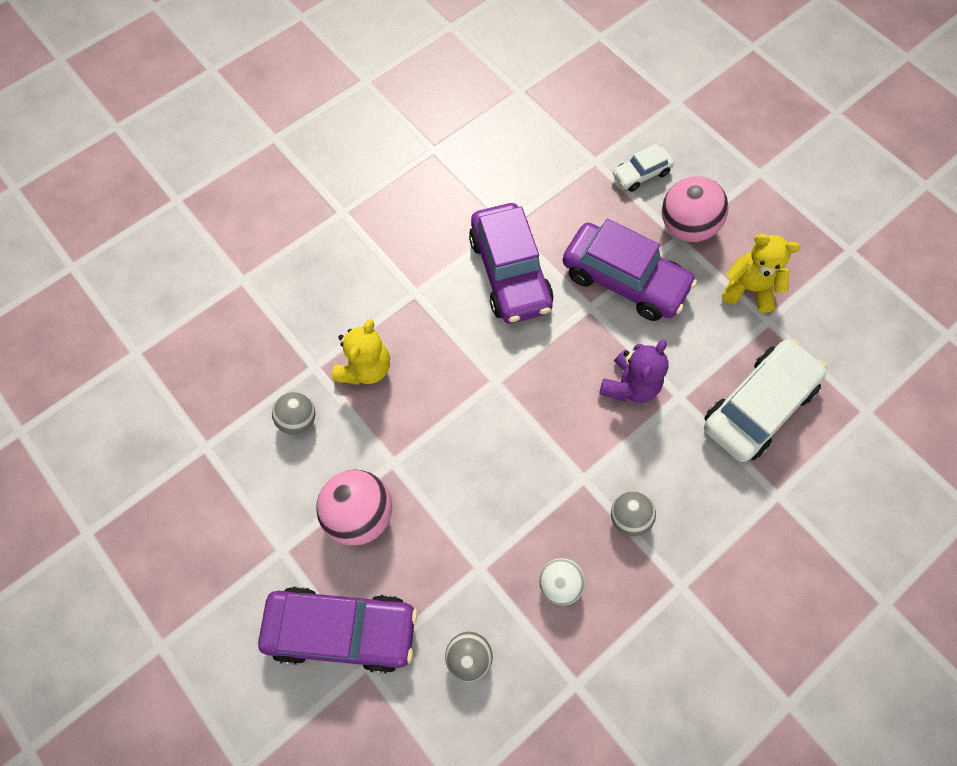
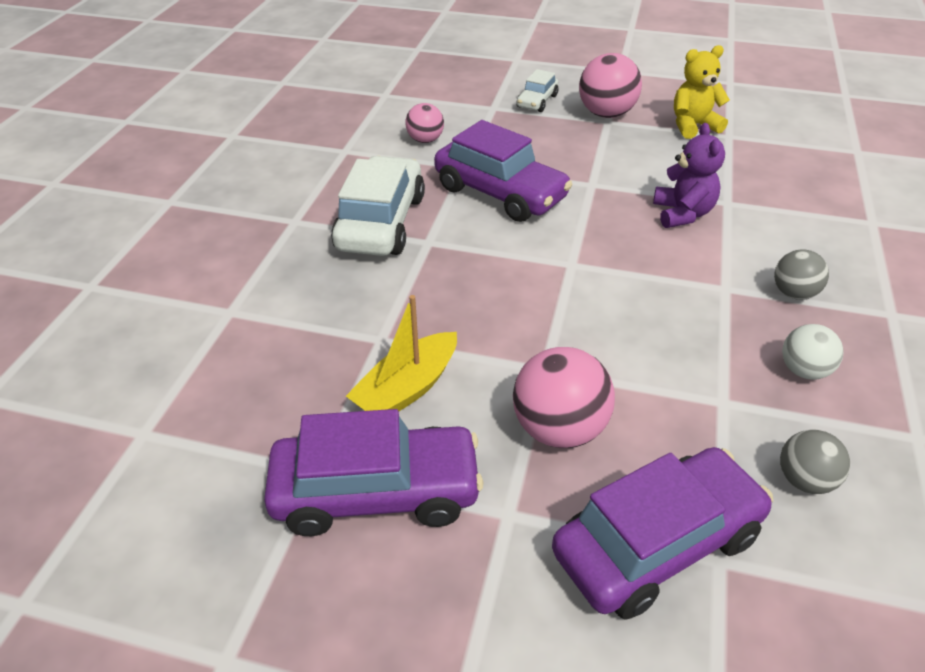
camera: 35 degrees left, 25 degrees down
(298, 420) = (407, 388): grey ball -> yellow boat
(365, 368) = (437, 314): yellow teddy bear -> none
(505, 172) = (425, 140): none -> pink ball
(624, 280) = (598, 159): purple car -> purple car (376, 492)
(757, 406) = (787, 181): white car -> white car (381, 222)

